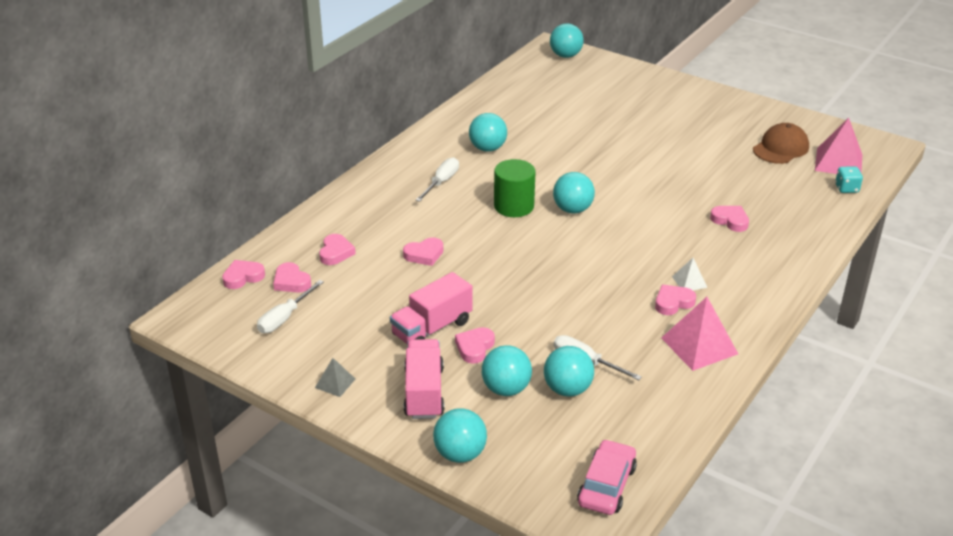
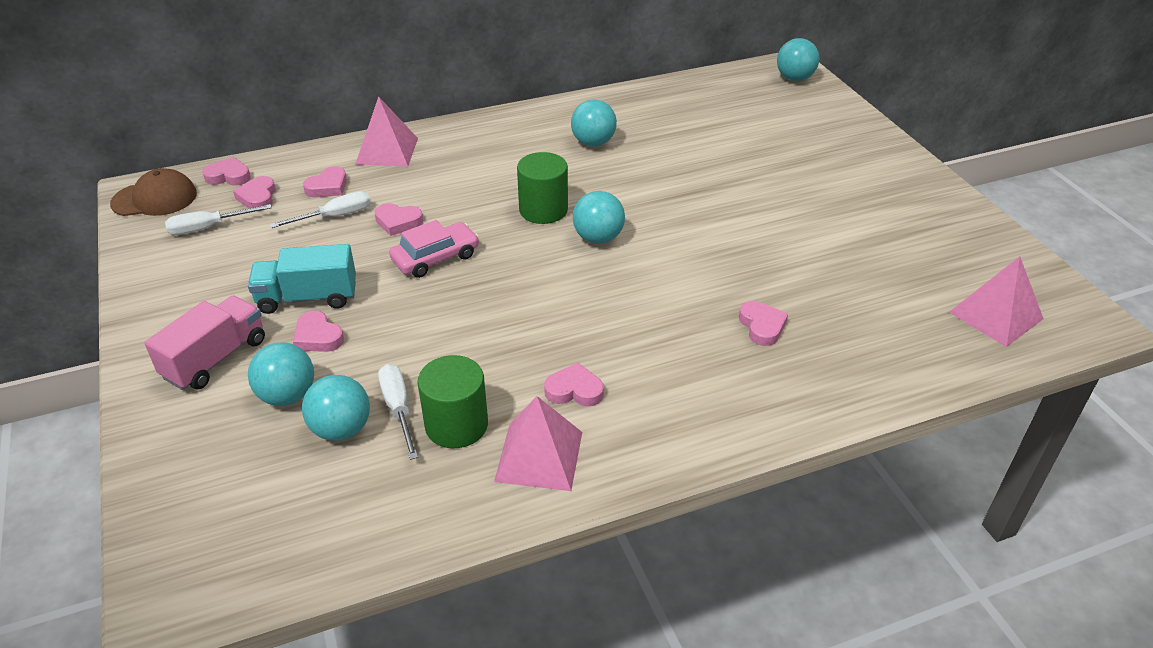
camera: 35 degrees right, 5 degrees up
(335, 383) = (162, 309): grey pyramid -> none
(344, 210) = (387, 151): none -> pink pyramid
(432, 328) = (308, 298): pink truck -> turquoise truck
(441, 182) = (506, 159): white screwdriver -> white screwdriver (335, 216)
(460, 454) = (159, 440): turquoise ball -> none
(474, 347) = (318, 337): pink heart -> pink heart turned 105 degrees counterclockwise
(606, 485) = (235, 563): pink car -> pink car (435, 258)
(632, 353) = (456, 425): none -> green cylinder
(689, 282) = (623, 375): white pyramid -> none
(780, 148) = (934, 267): brown cap -> brown cap (155, 199)
(846, 188) = (967, 352): turquoise dice -> none

